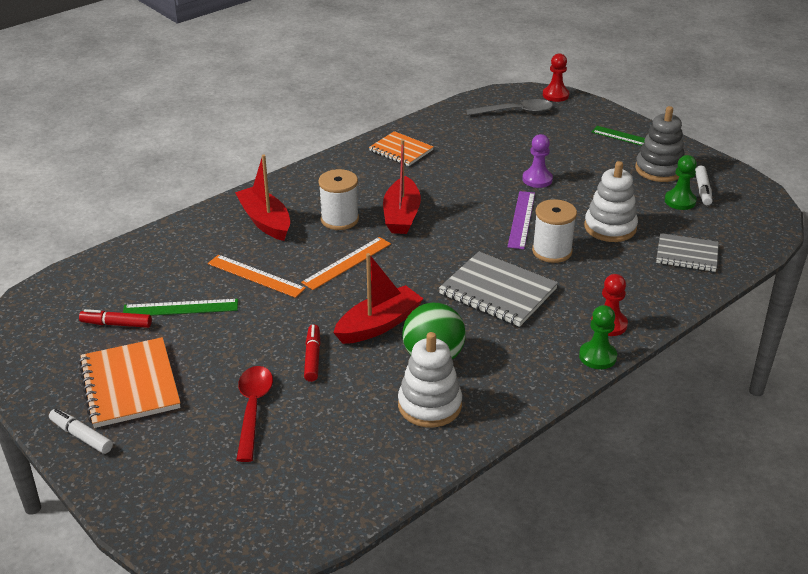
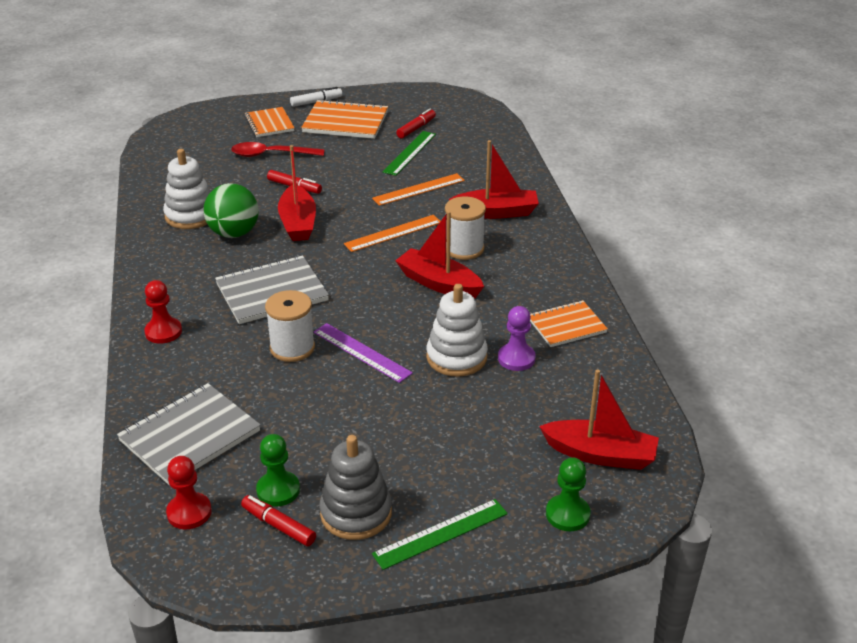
camera: 120 degrees right, 0 degrees up
(172, 450) = (269, 124): none -> orange notebook
(253, 409) = (271, 154): red spoon -> red spoon turned 150 degrees clockwise
(347, 263) = (393, 233): orange ruler -> orange ruler turned 75 degrees clockwise
(515, 112) = (600, 454): grey spoon -> red boat
(537, 179) = (424, 397): purple pawn -> purple pawn (516, 358)
(555, 95) = (626, 519): red pawn -> red pawn (189, 512)
(597, 356) = (138, 307): green pawn -> green pawn (567, 514)
(610, 227) = (288, 406): white stacking toy -> white stacking toy (456, 357)
(687, 254) = (190, 436): grey notebook -> grey notebook, size x1.54
(702, 190) = (278, 526): white marker -> red marker

